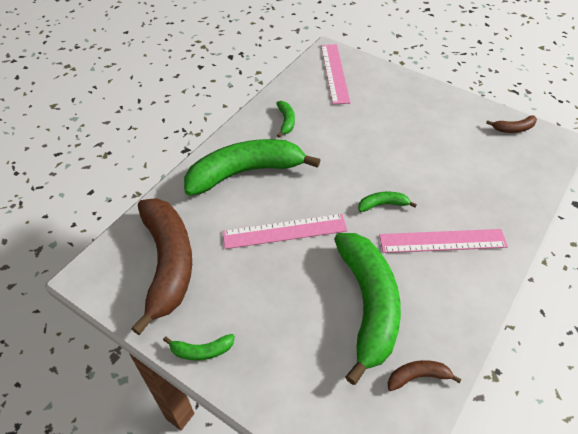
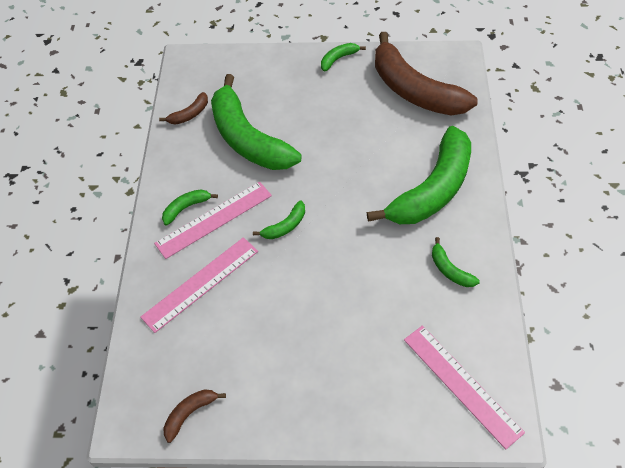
camera: 150 degrees right, 5 degrees up
(284, 231) = (351, 157): pink ruler -> pink ruler (200, 283)
(465, 265) = (186, 208): none -> green banana

